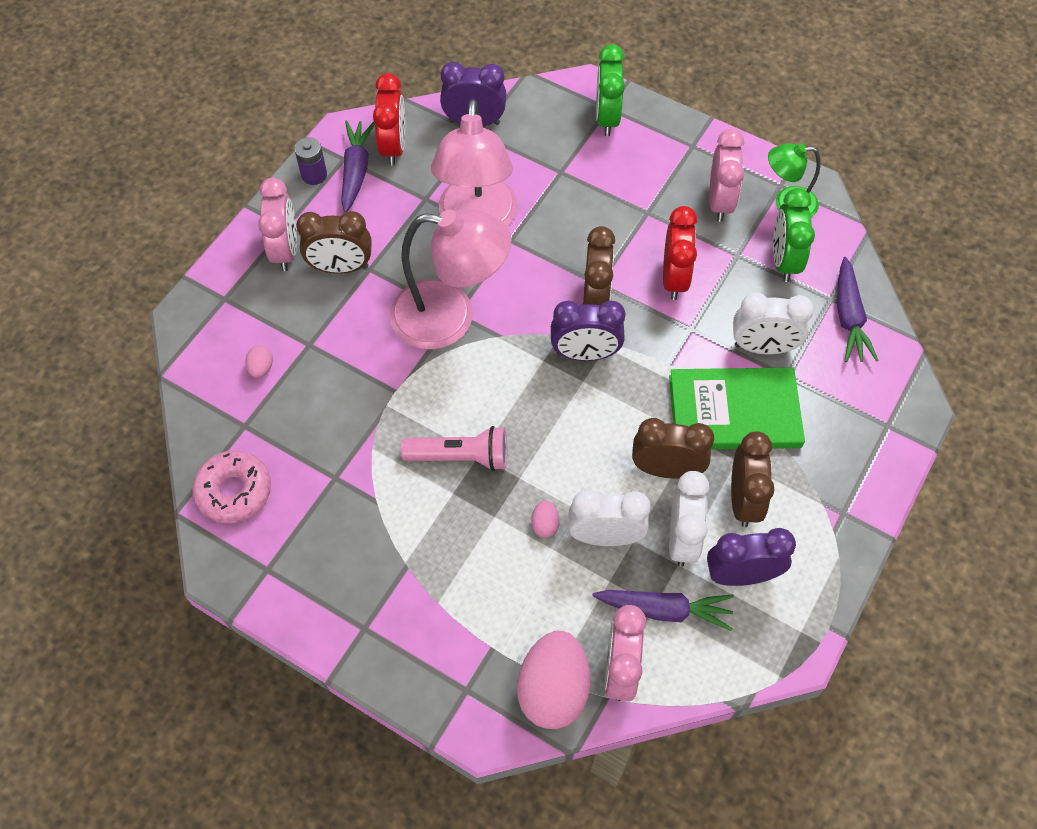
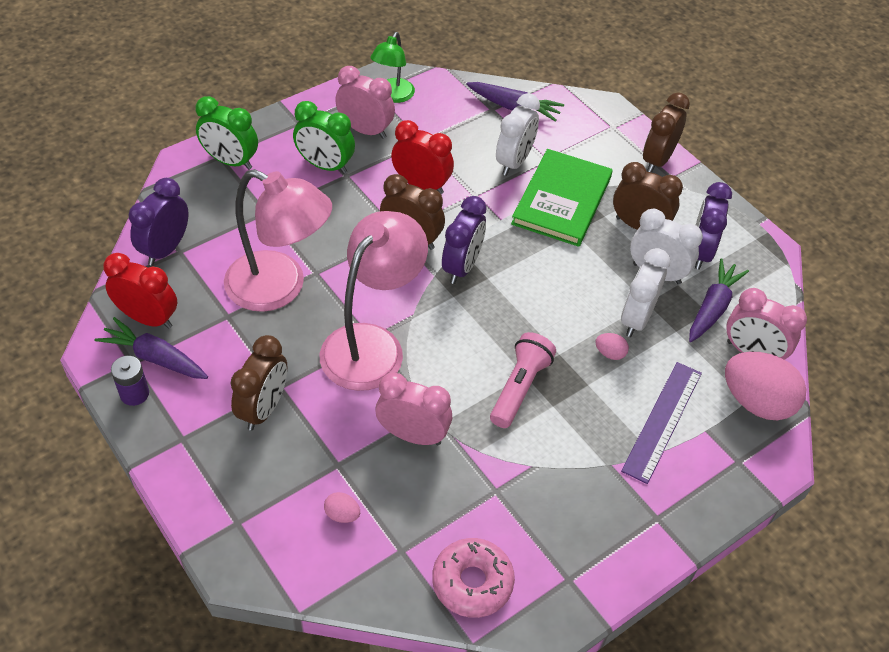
camera: 70 degrees left, 10 degrees down
(285, 250) = (212, 448): pink clock -> pink clock (413, 435)
(483, 600) = (662, 421): none -> purple ruler
(666, 469) = (593, 259): brown clock -> brown clock (657, 160)
(783, 260) = (443, 119): green clock -> green clock (325, 166)

